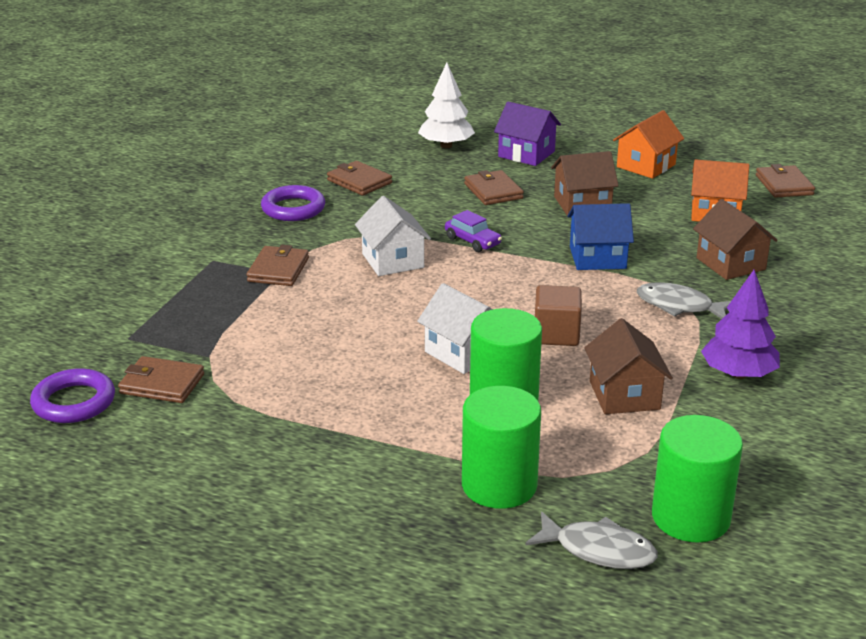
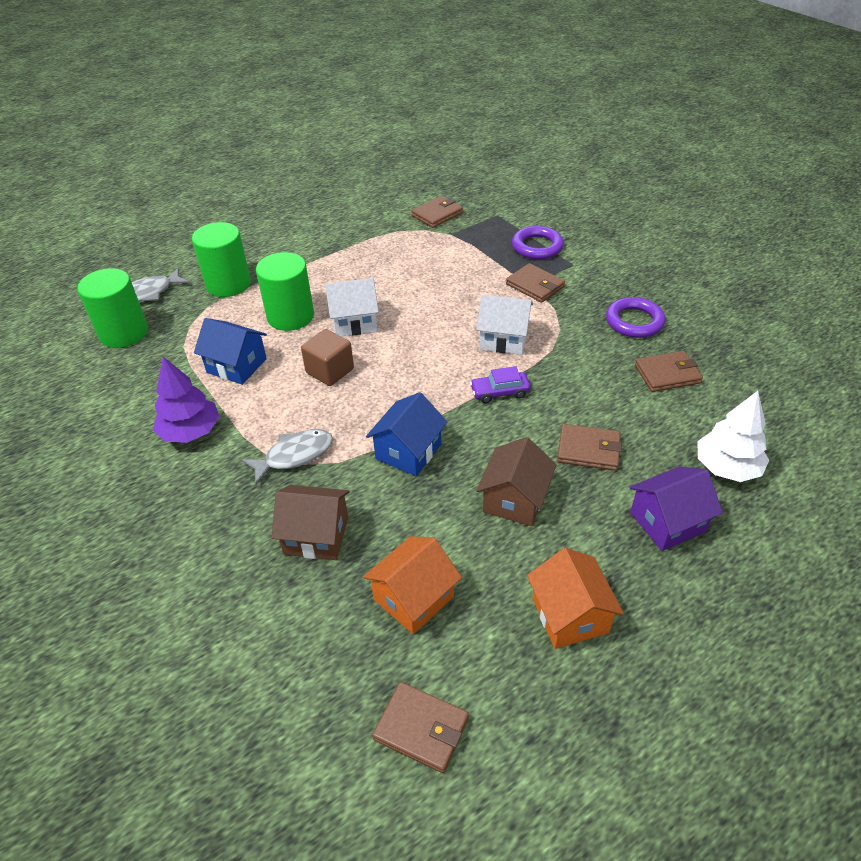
camera: 125 degrees right, 15 degrees up
(74, 402) = (447, 189): purple ring -> purple ring (537, 247)
(624, 395) = (236, 365): brown house -> blue house

